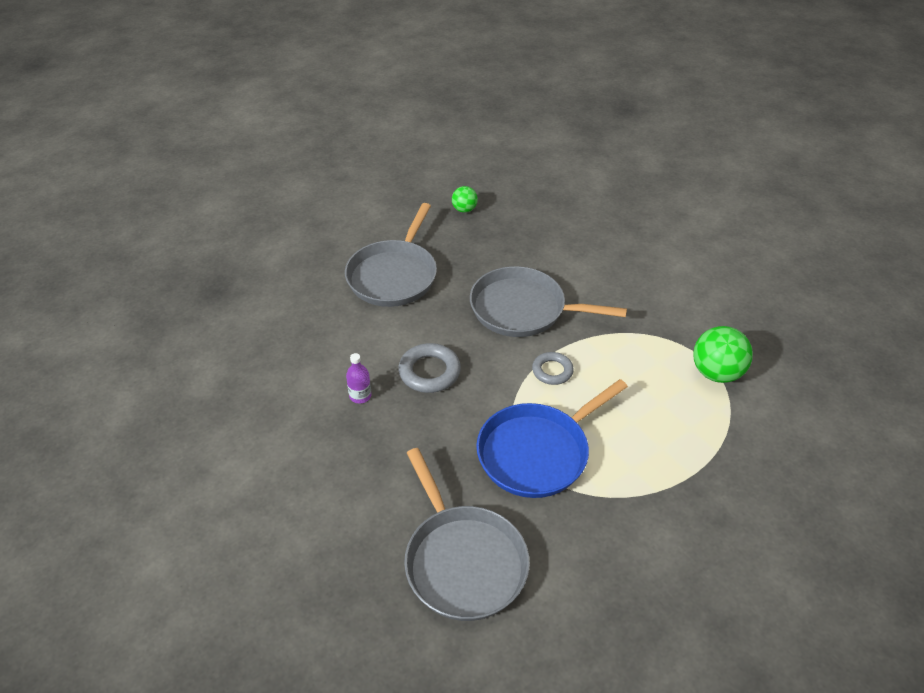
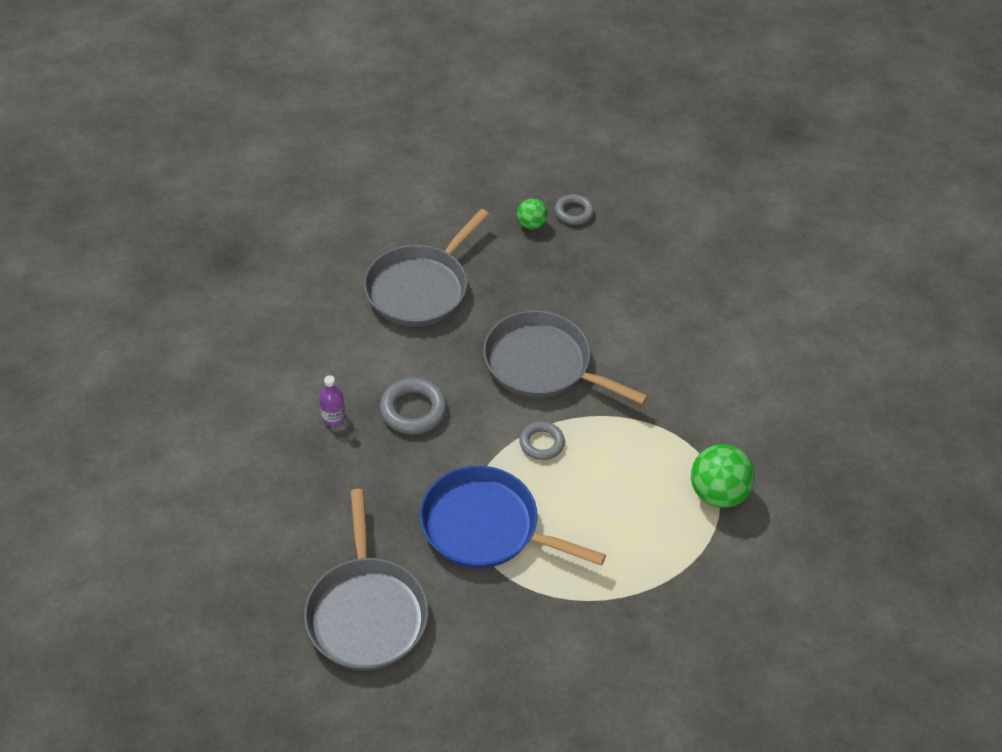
camera: 15 degrees right, 5 degrees up
(494, 194) = (573, 212): none -> grey ring
(537, 452) = (485, 526): blue pan -> blue pan turned 45 degrees clockwise

